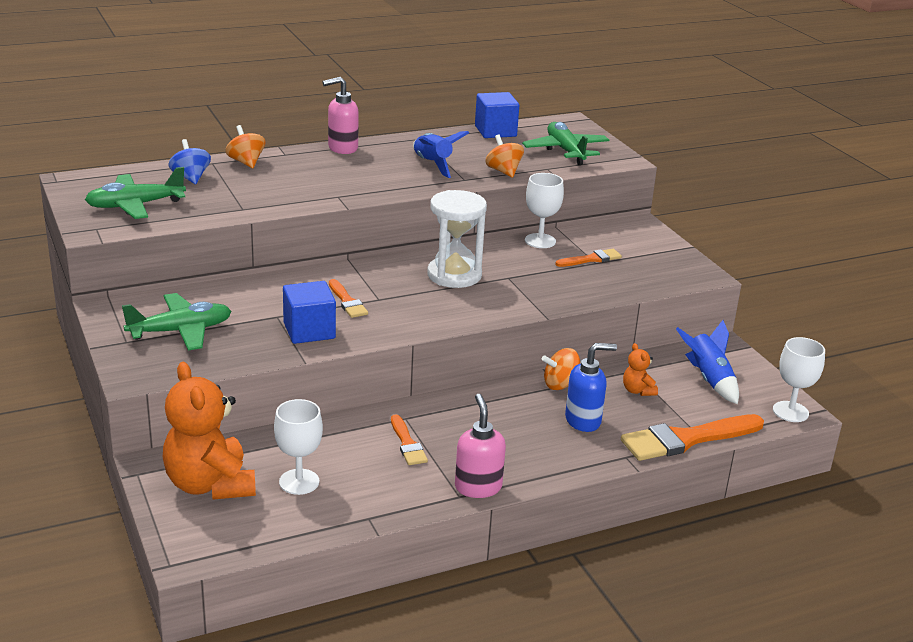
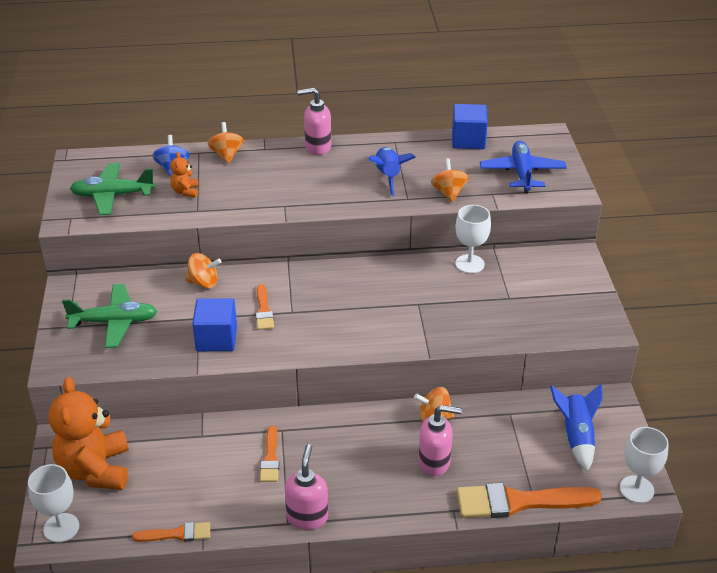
camera: 20 degrees right, 10 degrees up
(265, 286) = (204, 283): none -> orange spinning top
(299, 482) = (165, 481): white goblet -> white goblet (61, 528)
(454, 275) = (371, 294): white hourglass -> none
(565, 151) = (522, 173): green plane -> blue plane
(583, 421) = (434, 462): blue soap dispenser -> pink soap dispenser
(591, 259) = (506, 293): orange brush -> orange brush (177, 534)
(637, 391) = (501, 437): orange teddy bear -> orange teddy bear (185, 191)

